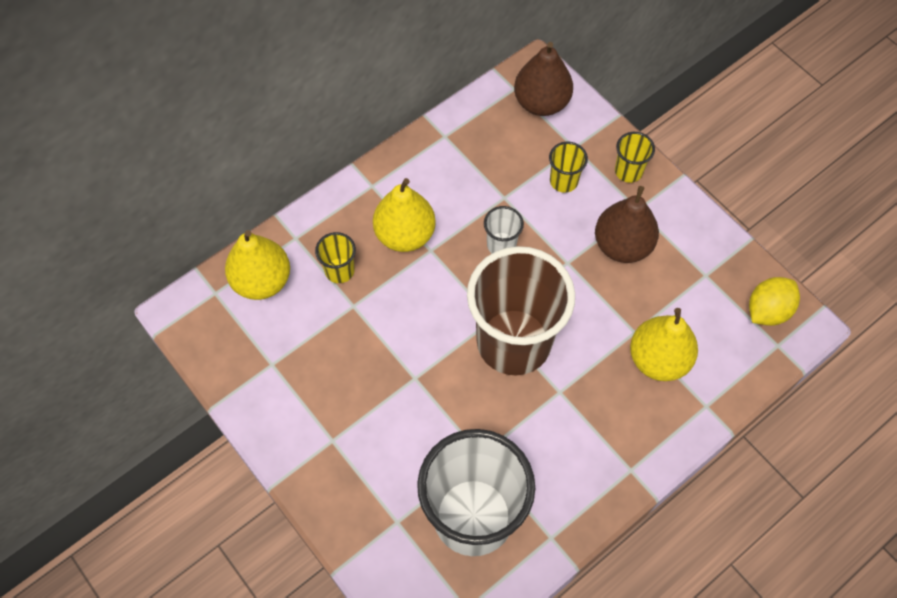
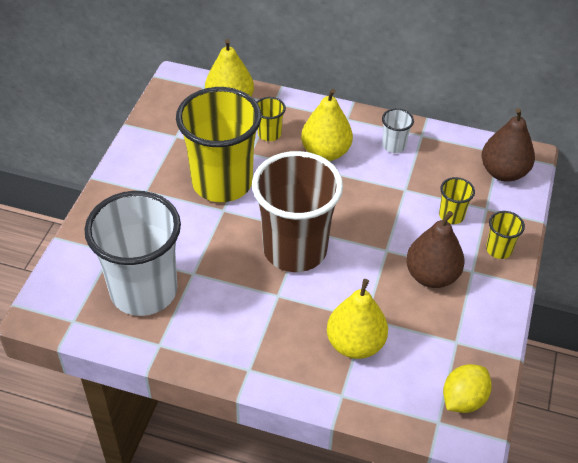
camera: 55 degrees right, 15 degrees down
(376, 357) = (222, 183): none -> yellow cup
(501, 245) = (365, 206): white cup -> white cup (394, 145)
(767, 310) = (463, 399): yellow lemon -> yellow lemon turned 60 degrees counterclockwise

